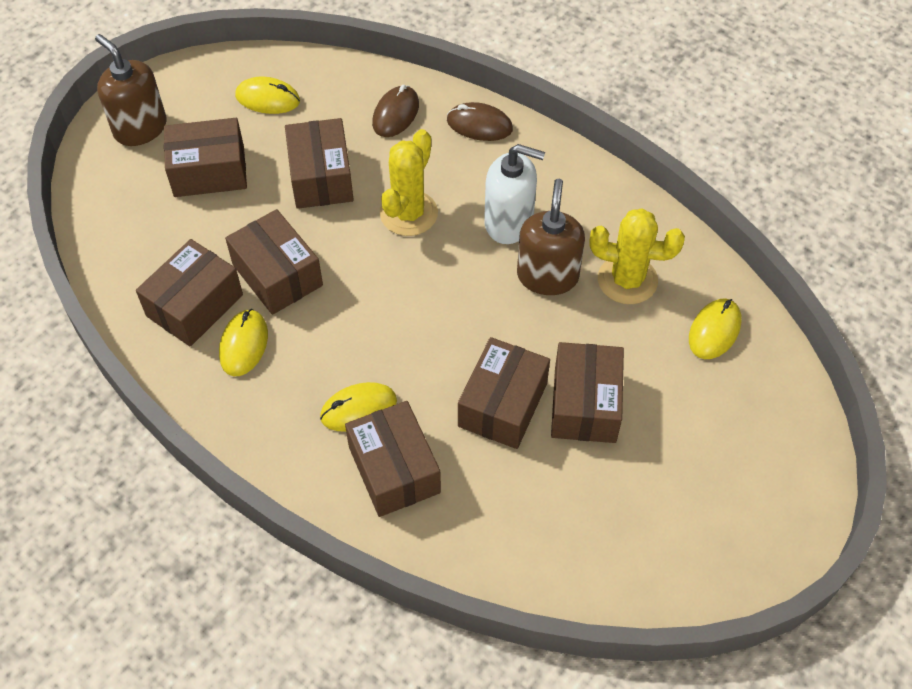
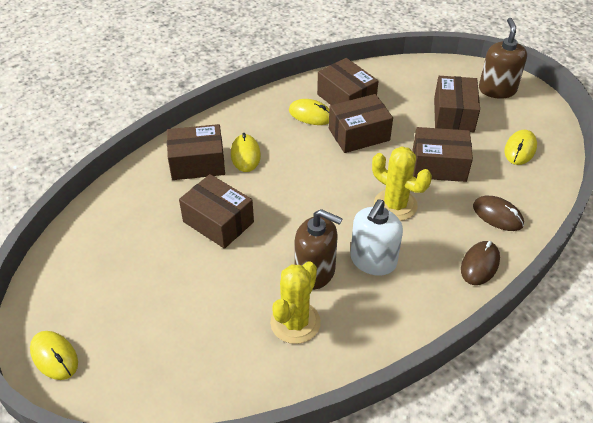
camera: 105 degrees right, 10 degrees down
(140, 128) = (497, 89): brown soap dispenser -> brown soap dispenser turned 60 degrees counterclockwise
(585, 404) = (198, 266): brown box -> none
(714, 330) = (226, 368): yellow mouse -> yellow mouse (54, 356)

